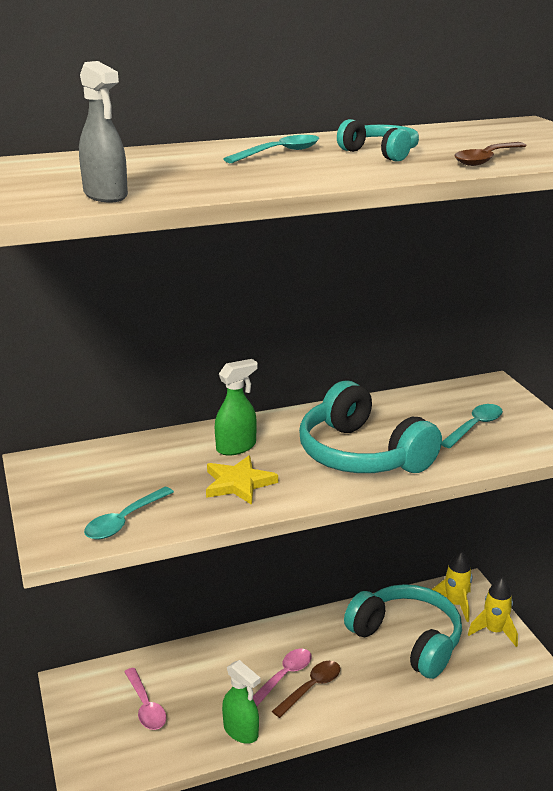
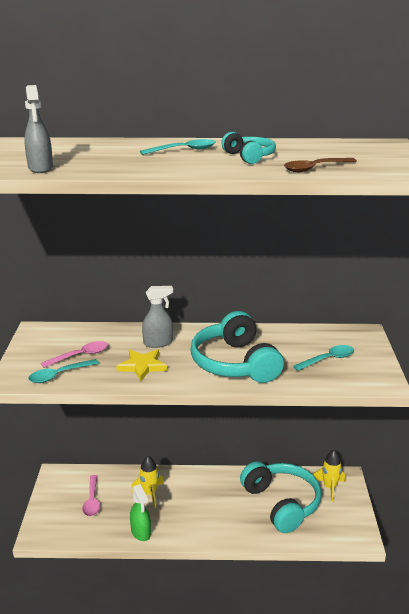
camera: 20 degrees right, 0 degrees up
(236, 447) = (158, 343): green spray bottle -> grey spray bottle
(284, 676) = (187, 505): pink spoon -> pink spoon (80, 356)
(311, 687) = (200, 517): brown spoon -> none
(494, 631) = (347, 513): yellow rocket -> yellow rocket (149, 494)

